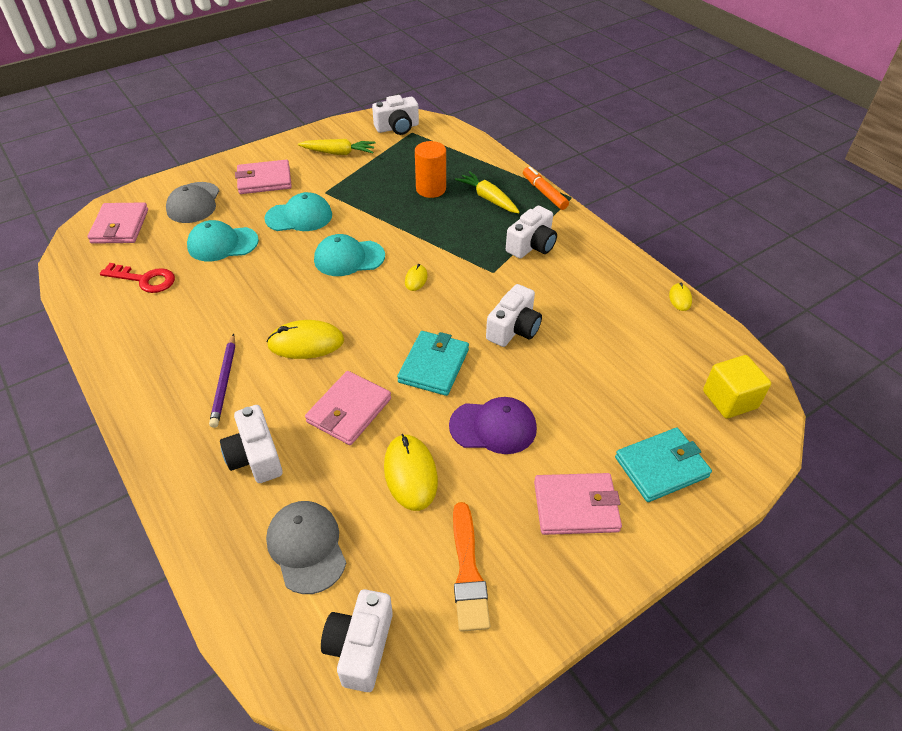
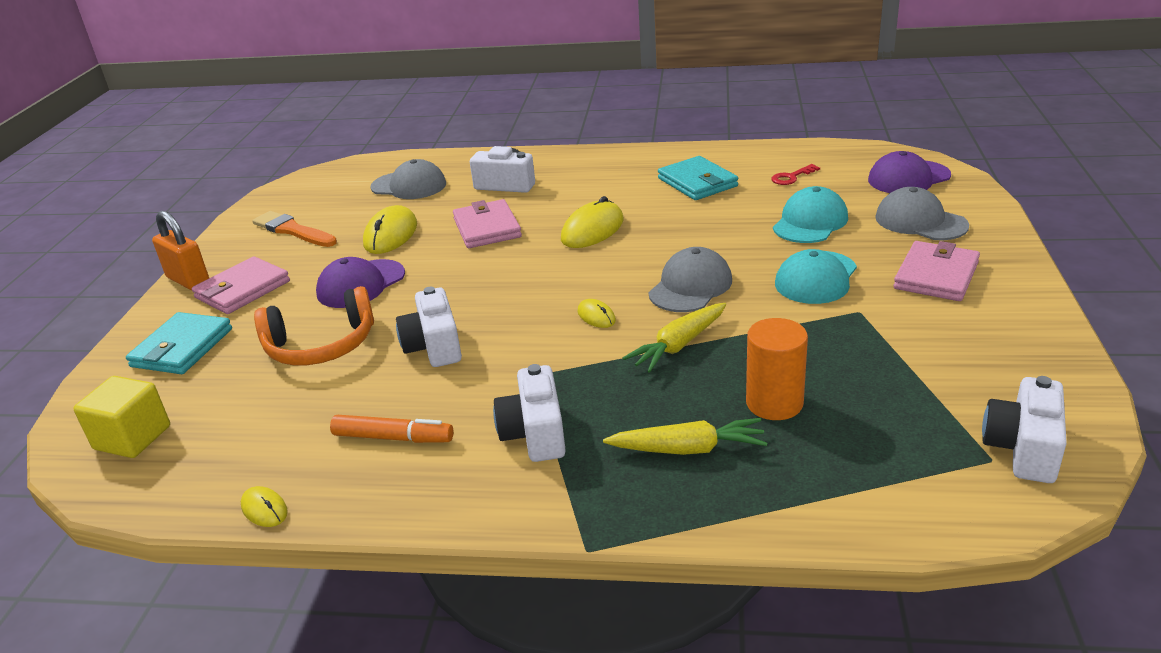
camera: 135 degrees right, 15 degrees down
(120, 226) = (908, 178): pink wallet -> purple cap
(145, 279) = (791, 177): red key -> red key, size x0.64
(224, 382) = (600, 187): purple pencil -> none
(338, 153) = (970, 355): yellow carrot -> yellow carrot (679, 345)
(349, 258) = (690, 286): turquoise cap -> grey cap
(360, 647) = (324, 186): white camera -> none
(410, 473) = (391, 234): yellow mouse -> yellow mouse turned 75 degrees clockwise
(433, 366) = (467, 281): turquoise wallet -> turquoise wallet (697, 182)
(544, 193) = (634, 522): orange marker -> orange marker (393, 437)
(571, 385) = (321, 345): none -> orange headphones
(610, 571) = (188, 280): none -> orange padlock

